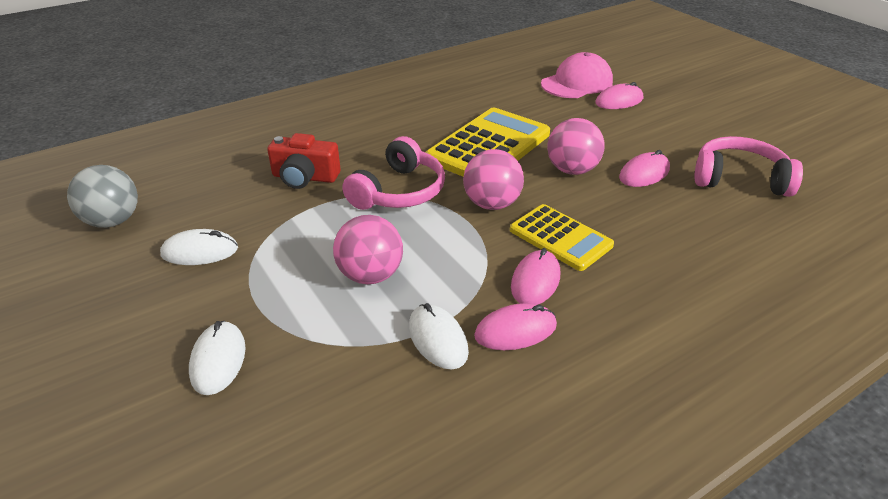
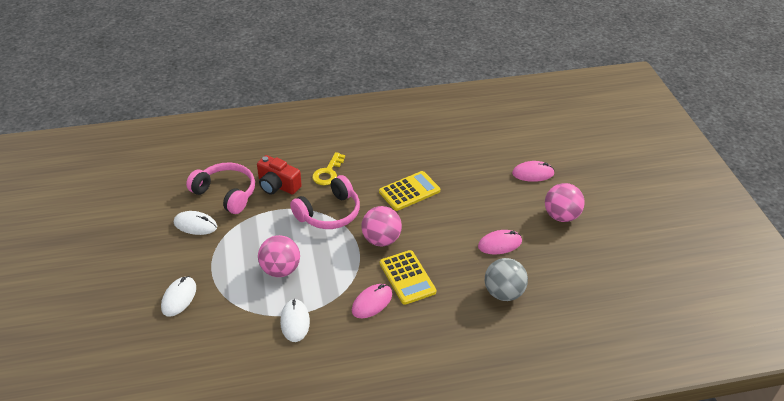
camera: 20 degrees right, 5 degrees up
(113, 221) = (156, 189): grey ball -> grey ball (503, 293)
(368, 150) = (328, 172): none -> yellow key
(489, 146) = (409, 191): yellow calculator -> yellow calculator, size x0.62
(515, 330) = (340, 330): pink mouse -> none
(572, 170) = (452, 227): pink ball -> pink ball (561, 216)
(577, 83) = (514, 147): pink cap -> none
(739, 179) = (563, 267): pink headphones -> pink headphones (226, 193)

